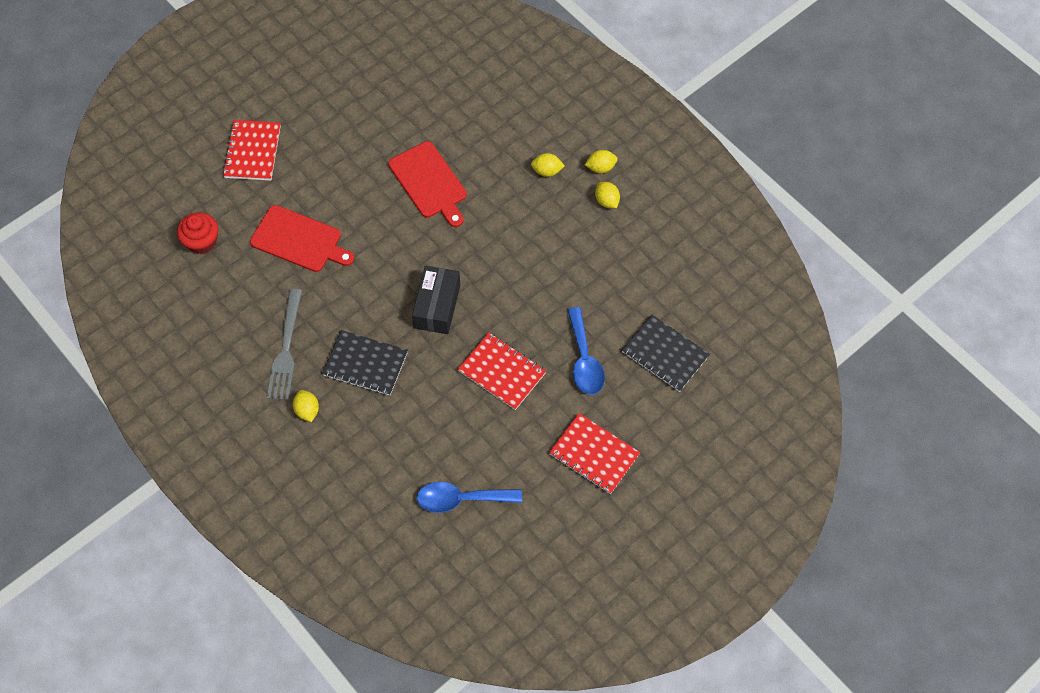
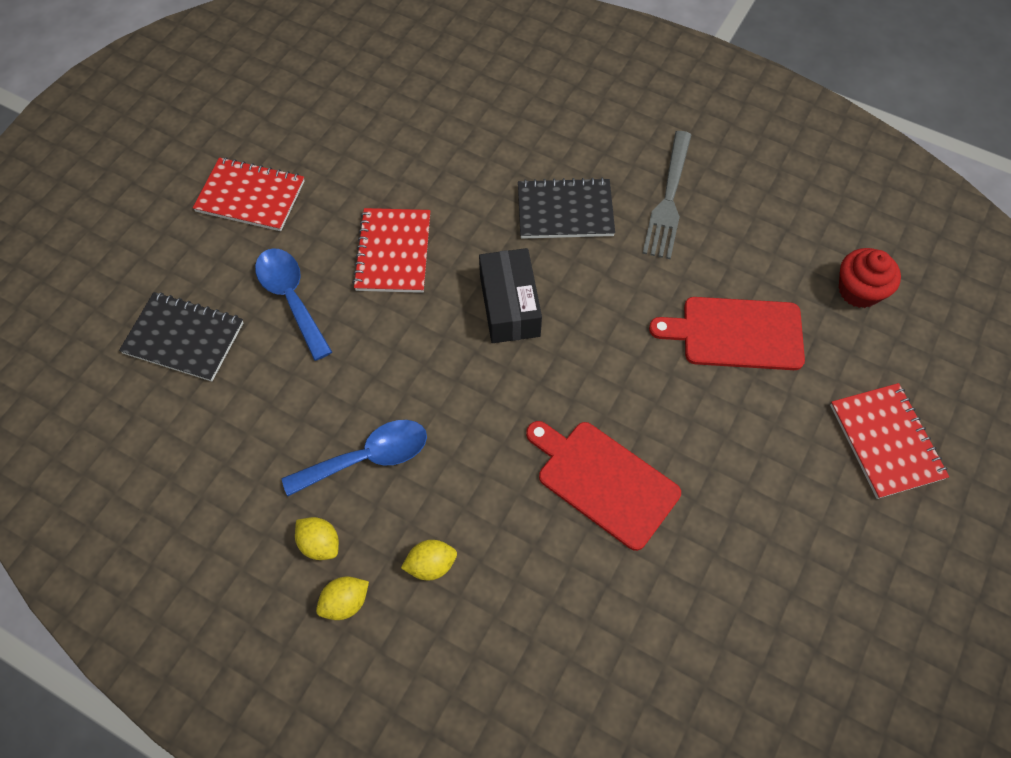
camera: 160 degrees right, 0 degrees up
(286, 349) = (669, 199): grey fork -> grey fork turned 150 degrees counterclockwise
(307, 410) = (605, 144): yellow lemon -> none
(461, 499) = (390, 111): blue spoon -> blue spoon (368, 457)
(502, 372) = (393, 252): red notebook -> red notebook turned 75 degrees clockwise

